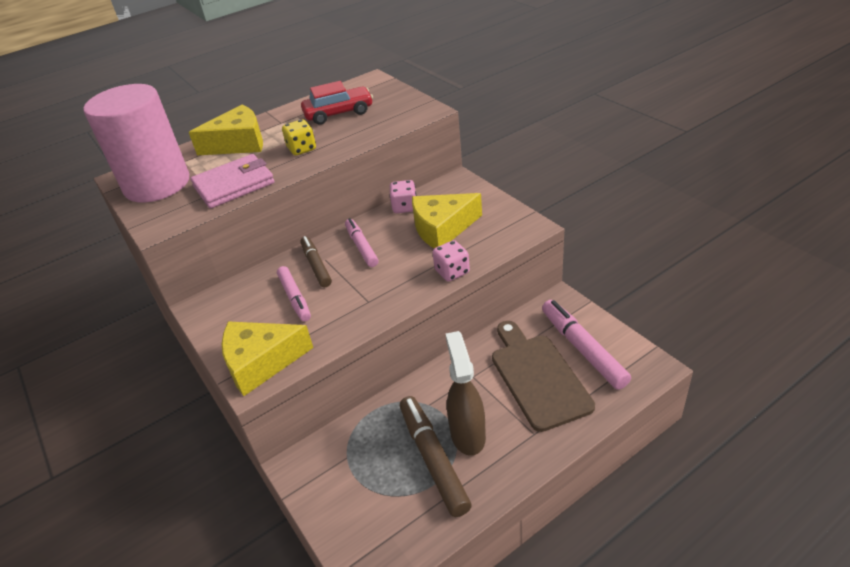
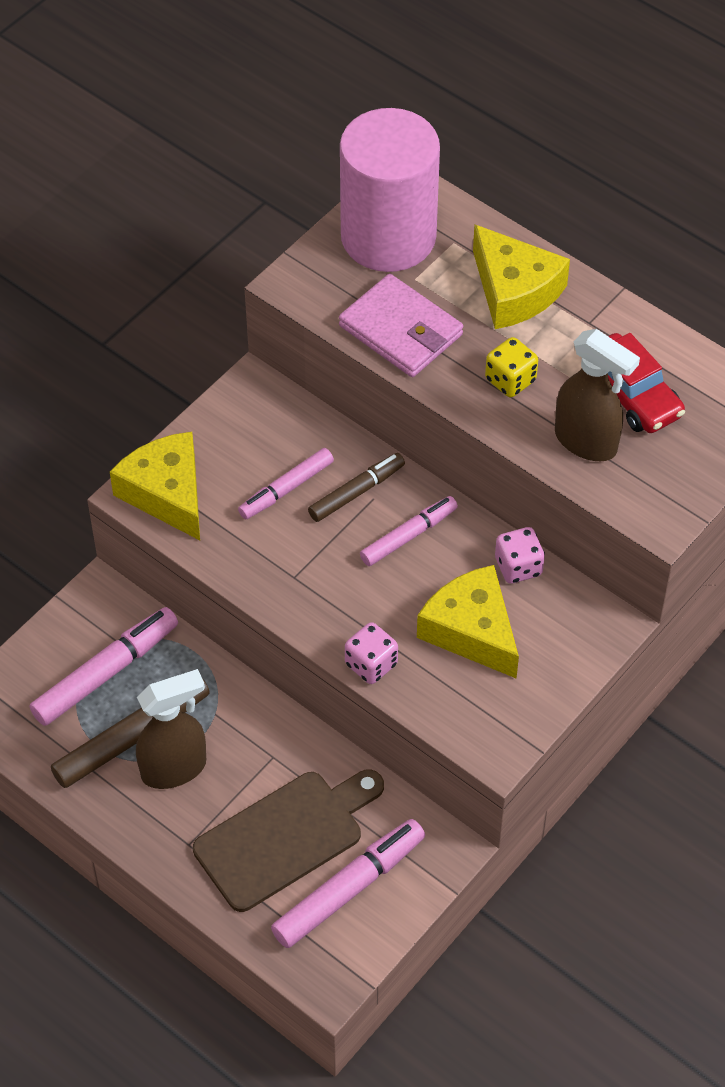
camera: 70 degrees right, 15 degrees up
(362, 128) = (586, 442): none -> brown spray bottle
(369, 470) = (106, 673): none -> pink marker

